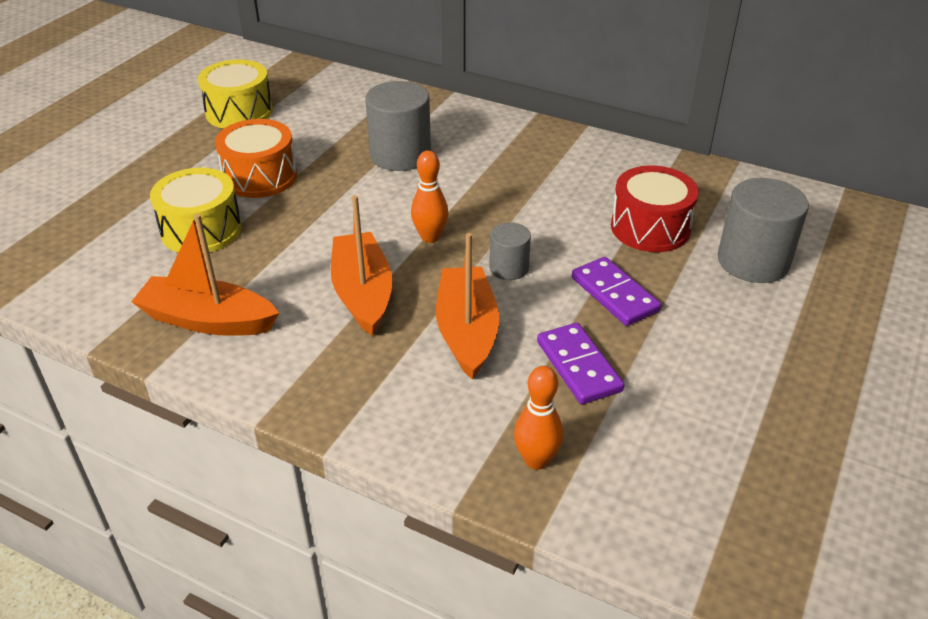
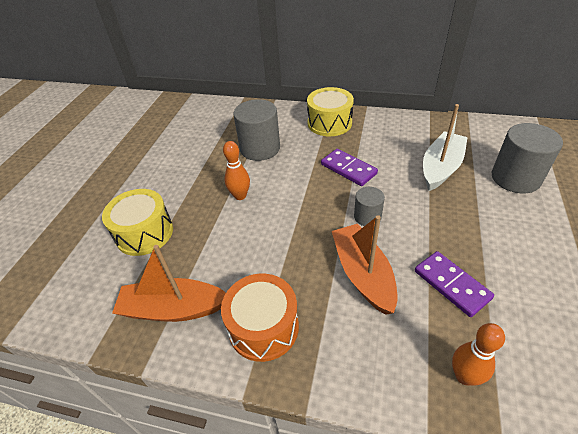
camera: 10 degrees left, 5 degrees up
(239, 112) = (142, 138): yellow drum -> yellow drum (329, 123)
(260, 177) = (172, 183): orange drum -> orange drum (263, 327)
(362, 293) = (277, 259): orange boat -> none
(430, 237) = (305, 204): orange bowling pin -> orange bowling pin (240, 196)
(614, 294) = (445, 221): purple domino -> purple domino (348, 169)
(650, 227) = (441, 167): red drum -> white boat

